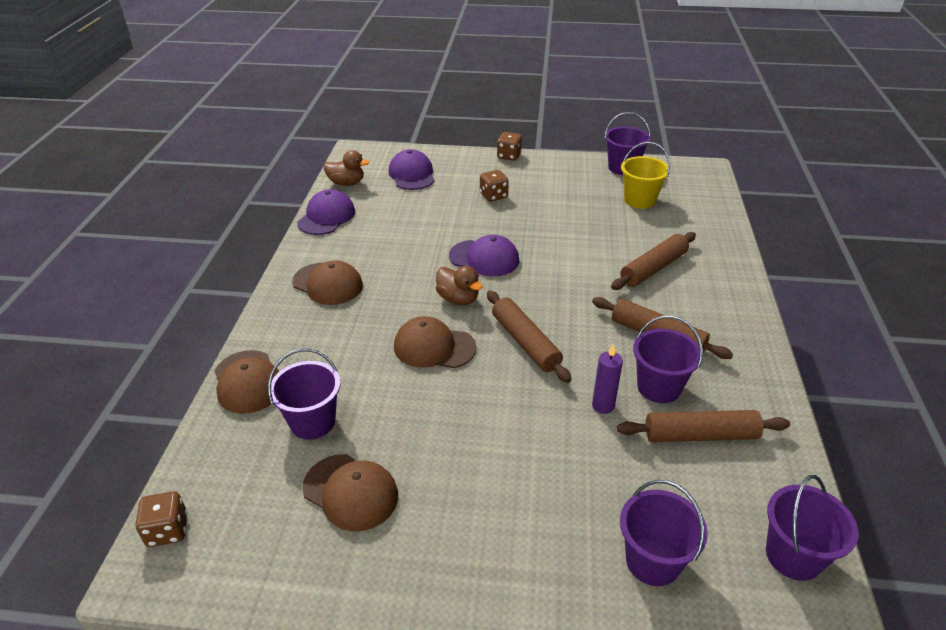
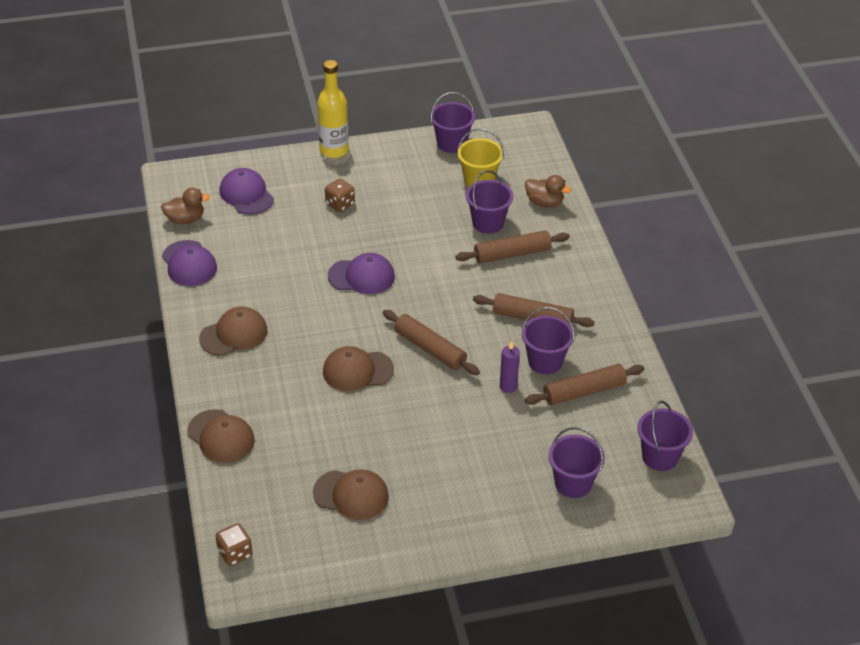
camera: 20 degrees left, 5 degrees up
(312, 422) = (293, 454): purple bucket -> purple bucket (488, 223)
(326, 217) = (189, 263): purple cap -> purple cap turned 150 degrees clockwise
(328, 284) = (234, 334): brown cap -> brown cap turned 45 degrees counterclockwise
(458, 299) = (357, 322): brown duck -> brown duck (544, 203)
(509, 156) = (334, 150): brown dice -> yellow bottle
(653, 268) = (512, 254): brown rolling pin -> brown rolling pin turned 45 degrees clockwise

